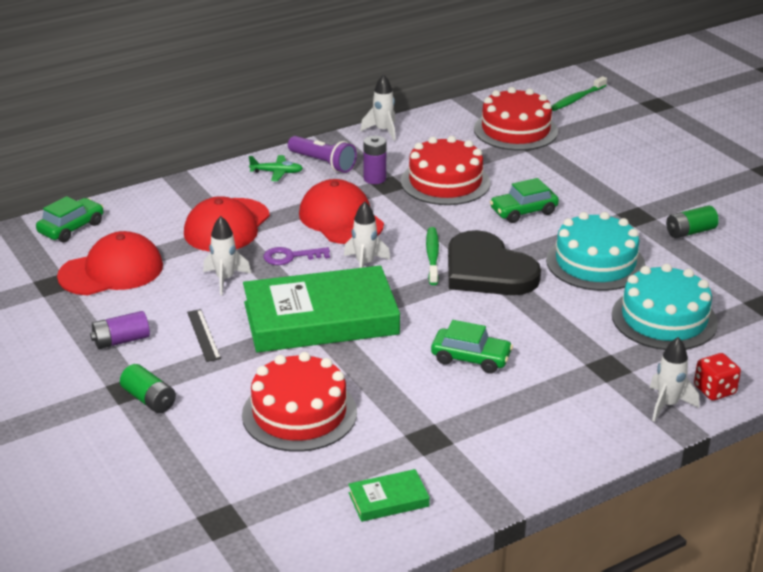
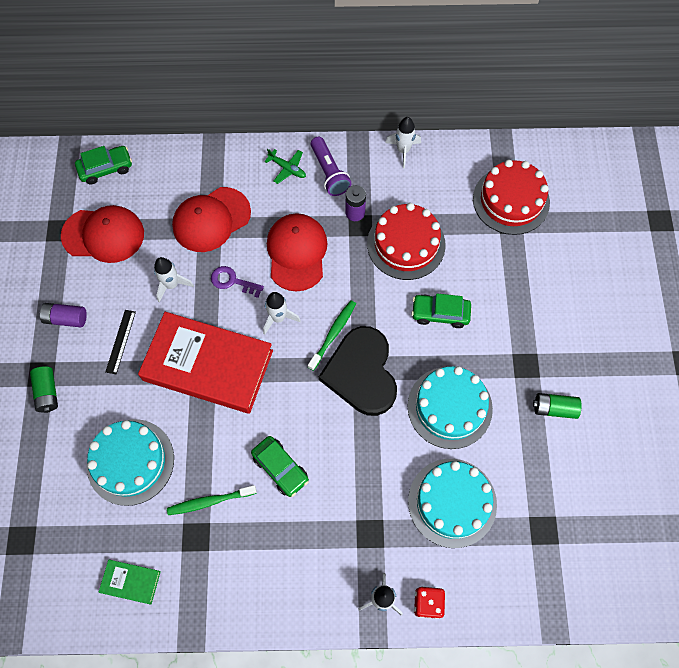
camera: 30 degrees right, 35 degrees up
(299, 413) = (130, 461): red cake -> turquoise cake
(320, 318) = (208, 365): green book -> red book
(577, 99) = (595, 180): green toothbrush -> green toothbrush (210, 501)

